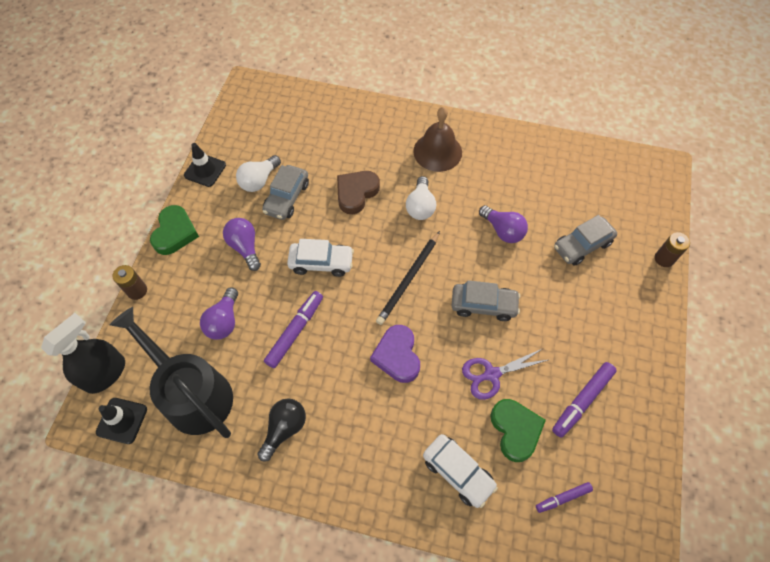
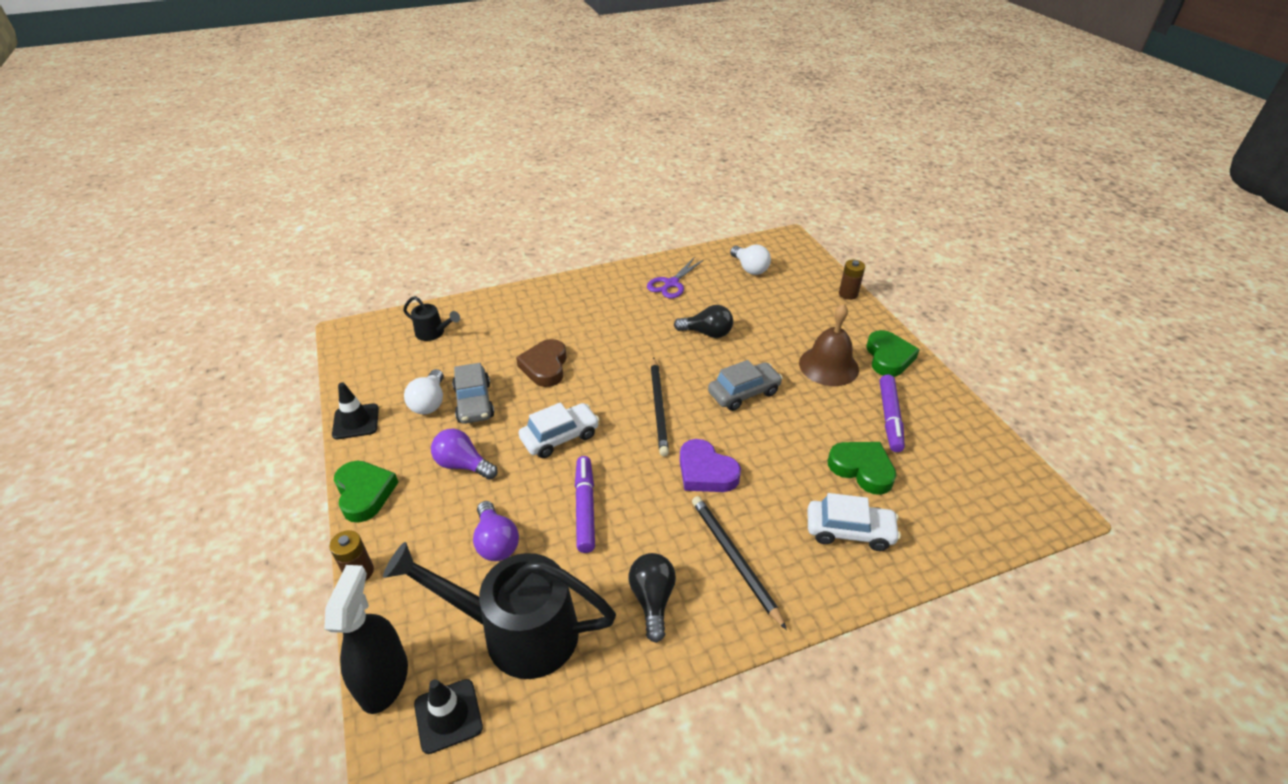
camera: 35 degrees left, 20 degrees down
(302, 117) = (433, 333): none -> black watering can
(359, 437) = (734, 559): none -> black pencil
(420, 206) = (617, 349): white light bulb -> white light bulb (749, 268)
(437, 151) = (595, 304): brown bell -> brown bell (828, 366)
(491, 374) = (801, 439): purple scissors -> purple scissors (671, 283)
(503, 230) = (707, 333): purple light bulb -> black light bulb
(563, 498) = (948, 496): purple marker -> none
(582, 245) = (780, 313): grey car -> none
(637, 345) = (888, 357): none -> green heart

